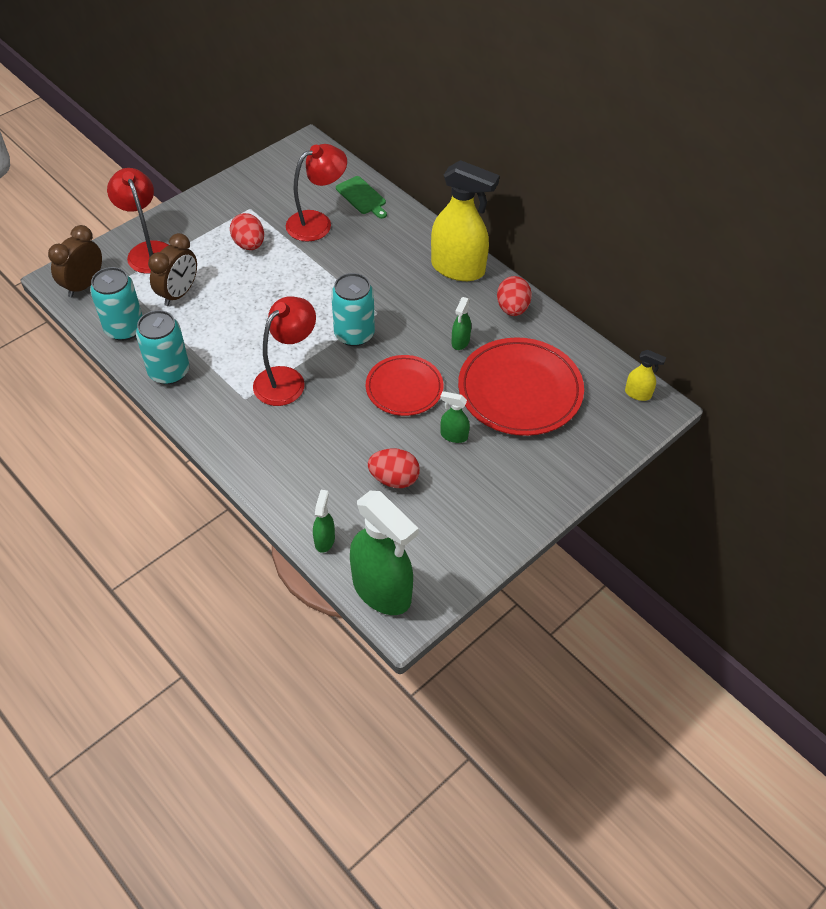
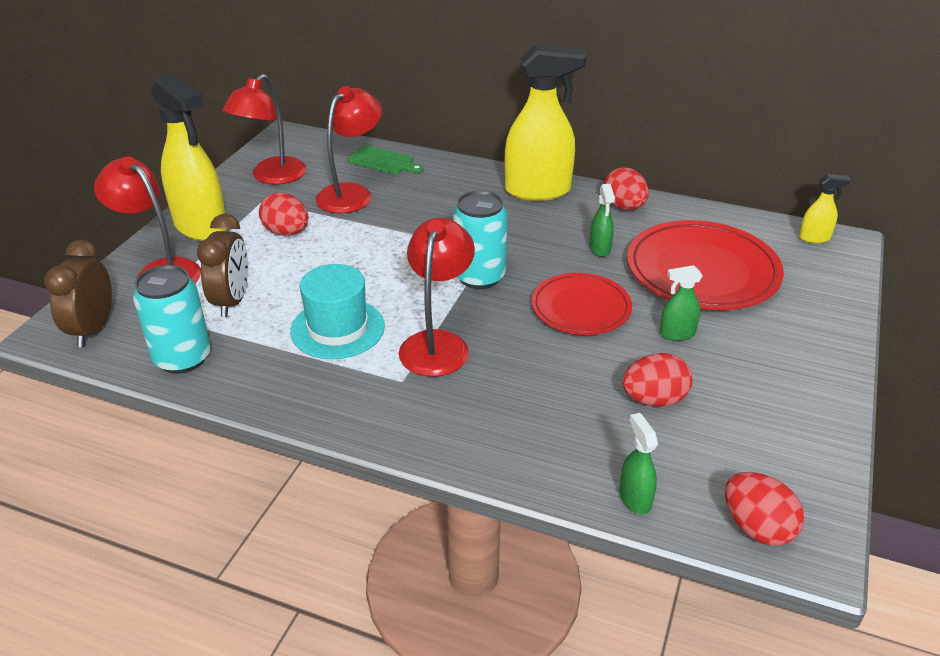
camera: 25 degrees left, 15 degrees down
(169, 372) = (278, 384): turquoise can -> none
(195, 219) = (201, 227): none -> yellow spray bottle
(231, 342) = (337, 328): none -> turquoise hat
(271, 186) = (272, 177): none -> red lamp
(382, 590) = (757, 527): green spray bottle -> red egg

